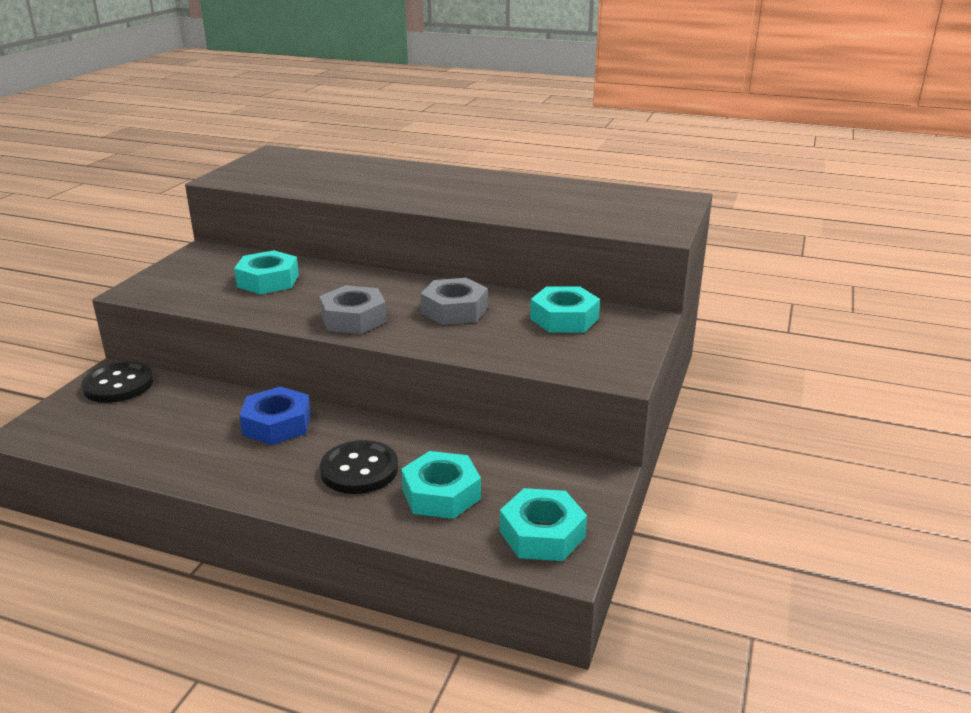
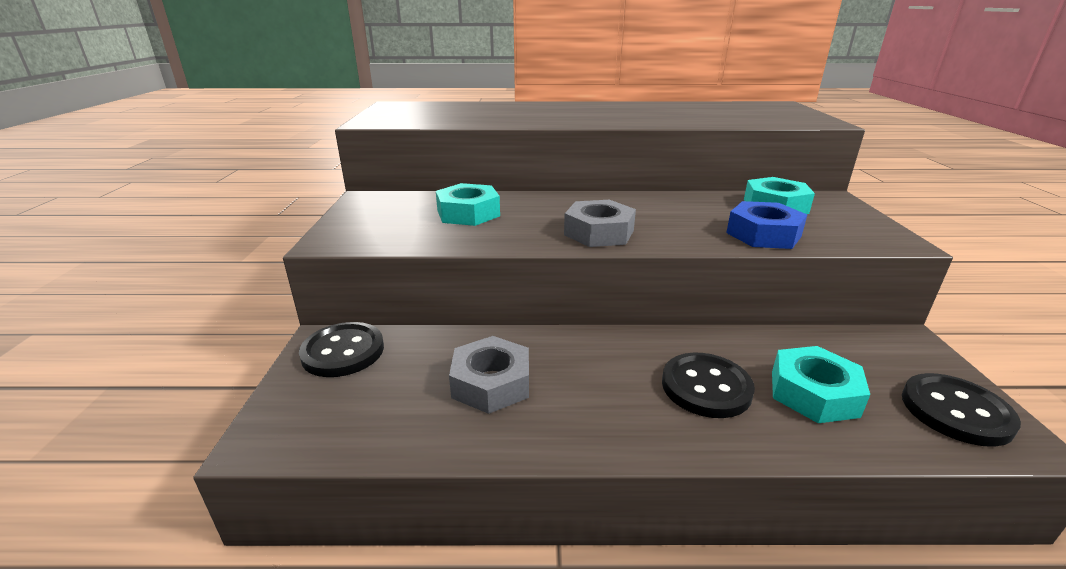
camera: 20 degrees left, 0 degrees up
(277, 424) = (566, 357): blue nut -> blue nut (763, 234)
(454, 310) = (677, 212): grey nut -> grey nut (491, 383)
(542, 534) = (955, 411): turquoise nut -> black button

